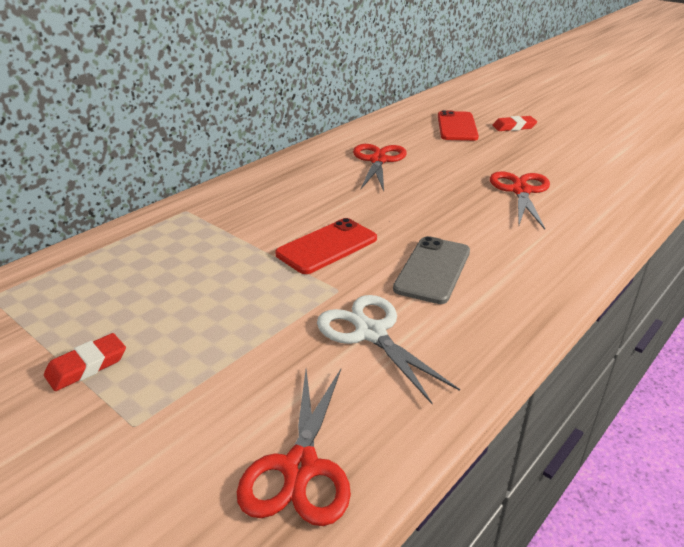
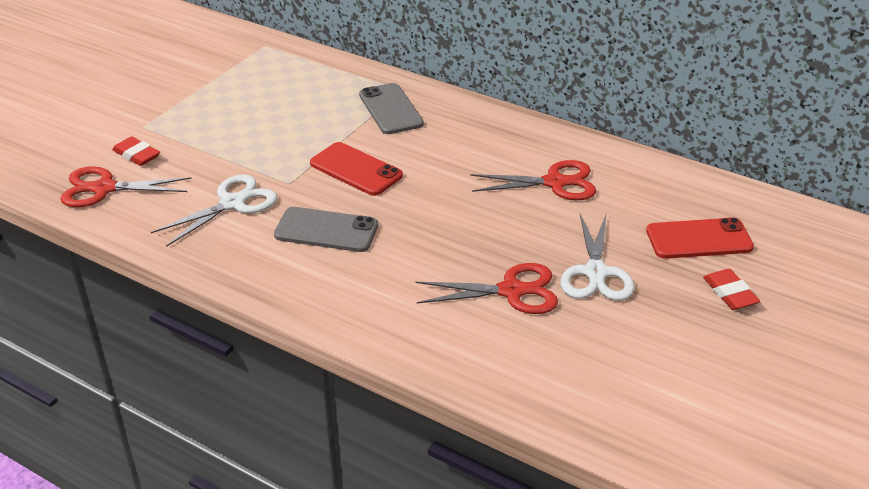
camera: 80 degrees right, 5 degrees up
(87, 366) = (194, 98): red eraser -> red eraser (137, 155)
(220, 219) = (390, 109): none -> grey phone
(495, 160) = (596, 273): none -> white scissors

